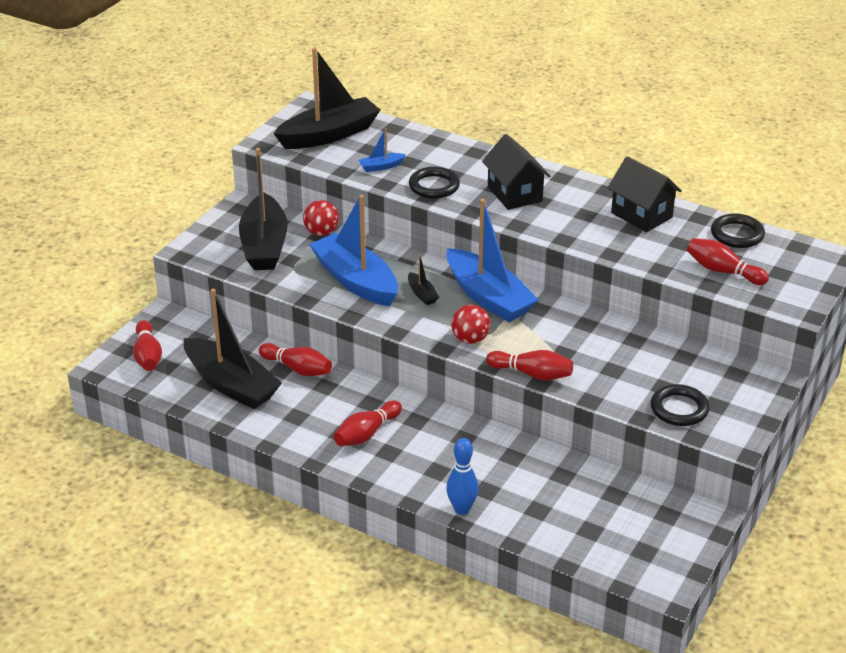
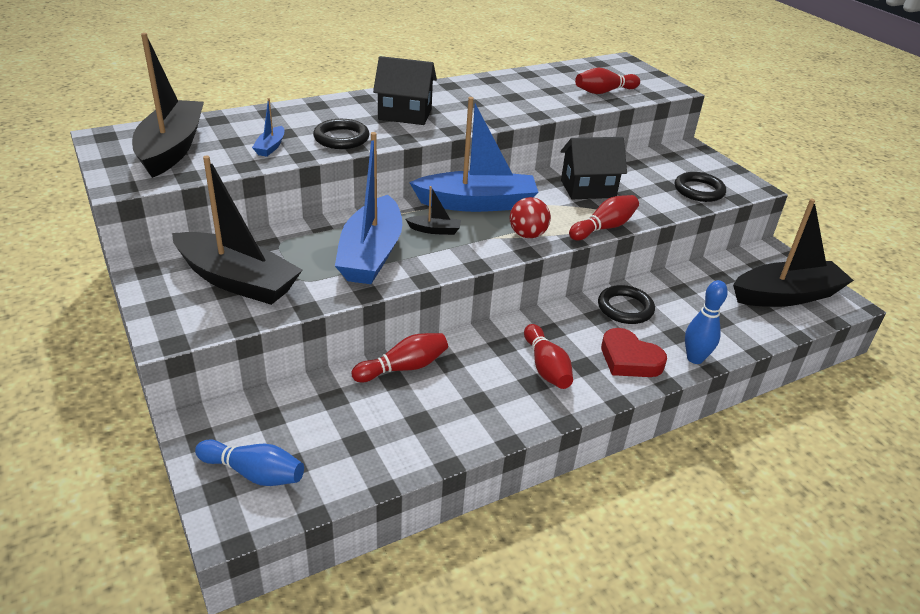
camera: 60 degrees left, 0 degrees up
(148, 355) = (254, 473): red bowling pin -> blue bowling pin
(231, 384) = (380, 426): black boat -> black boat (786, 295)
(321, 232) = (266, 240): red ball -> none
(356, 281) = (371, 254): blue boat -> blue boat turned 75 degrees counterclockwise
(422, 473) = (629, 359): none -> red heart
(641, 215) = (500, 87): black house -> black house (588, 189)
(737, 234) = (564, 72): black ring -> black ring (625, 308)

